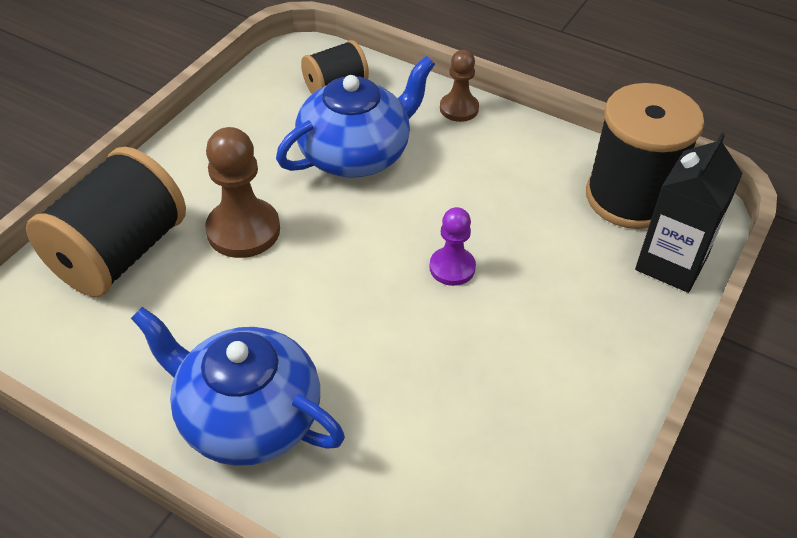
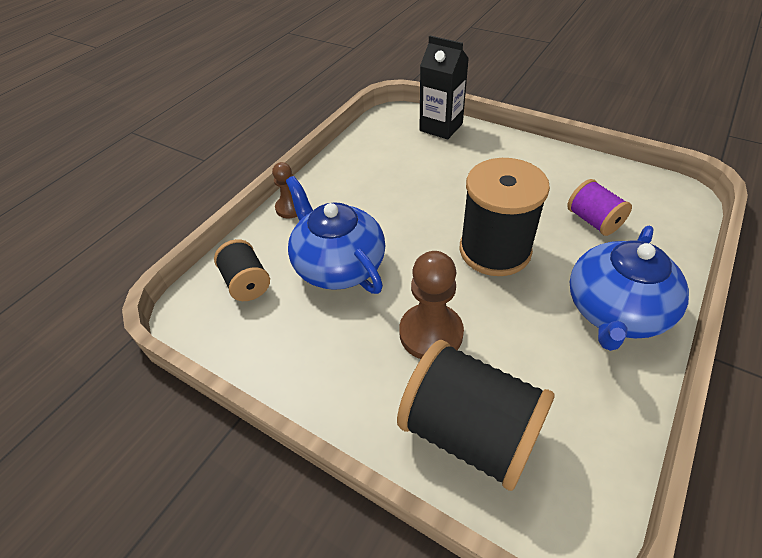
camera: 85 degrees left, 0 degrees up
(429, 434) = (593, 221): none -> purple spool
(452, 268) = (456, 211): purple pawn -> none
(630, 197) = (387, 137): black spool -> black spool (495, 250)

